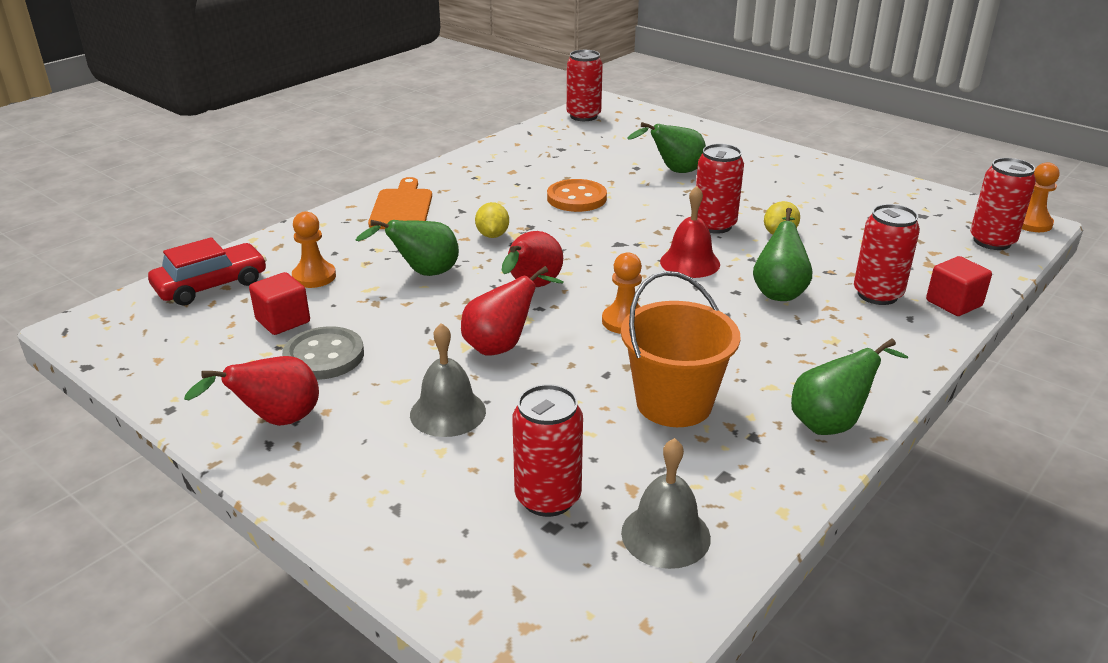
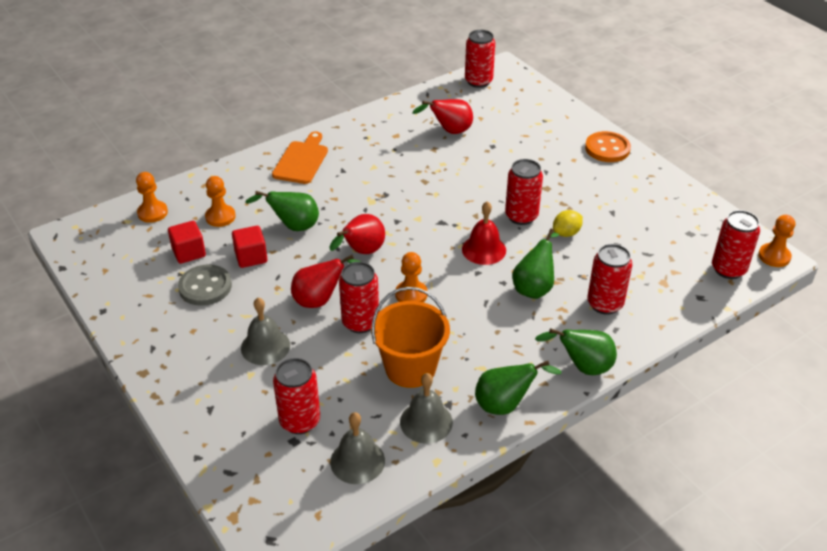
camera: 15 degrees right, 10 degrees up
(211, 285) = (152, 213): red car -> orange pawn
(276, 421) = (161, 332): red pear -> red pear (449, 131)
(492, 235) = (355, 199): yellow lemon -> none
(572, 362) = (360, 322): none -> red can
(576, 198) = (431, 171): orange button -> orange button (607, 149)
(674, 171) = (520, 155): green pear -> green pear (583, 367)
(736, 464) = (426, 422): none -> grey bell
(953, 303) = (657, 322): red cube -> red cube (251, 257)

